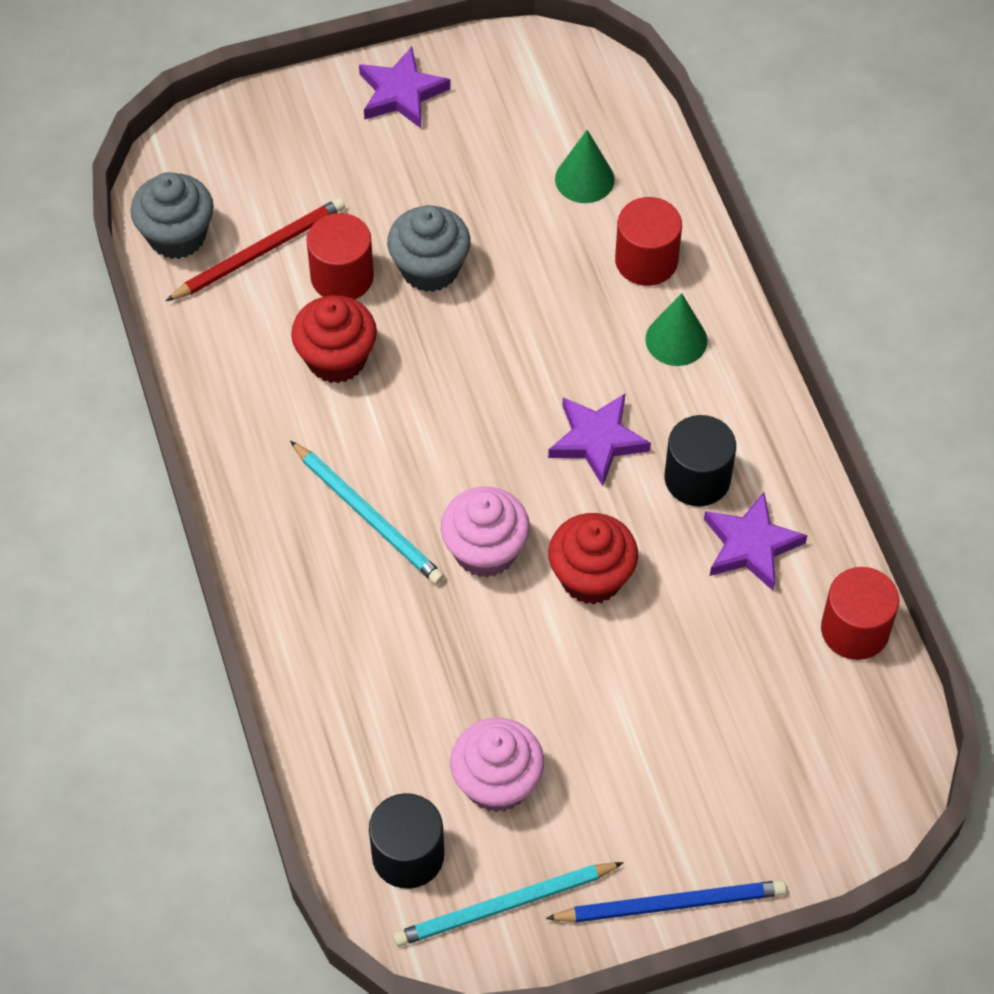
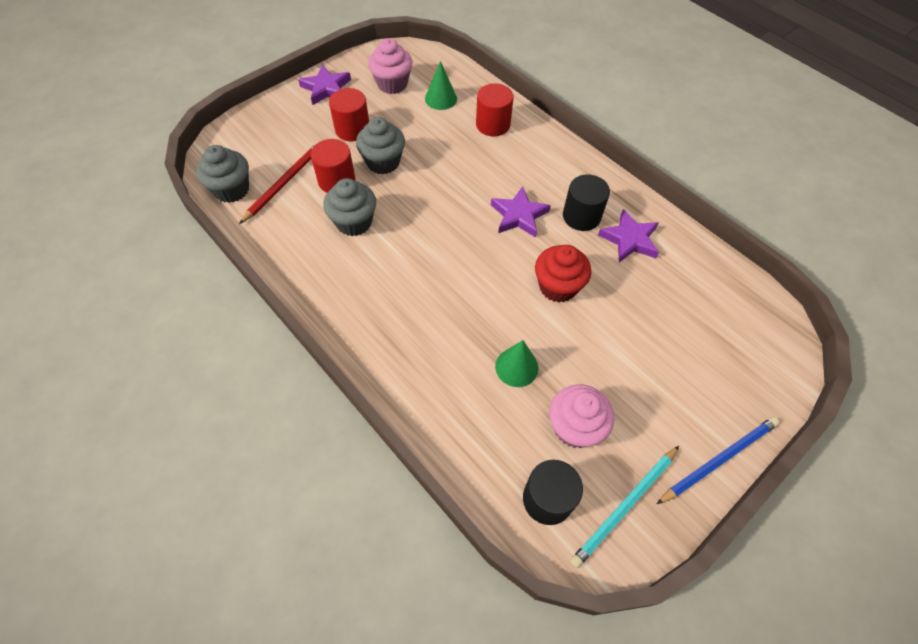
camera: 25 degrees left, 0 degrees up
(336, 359) = (354, 222): red cupcake -> grey cupcake
(368, 516) = (414, 299): turquoise pencil -> none
(485, 551) = (491, 294): pink cupcake -> pink cupcake (392, 84)
(676, 340) = (529, 155): green cone -> green cone (516, 367)
(855, 630) = (709, 262): red cylinder -> red cylinder (352, 129)

